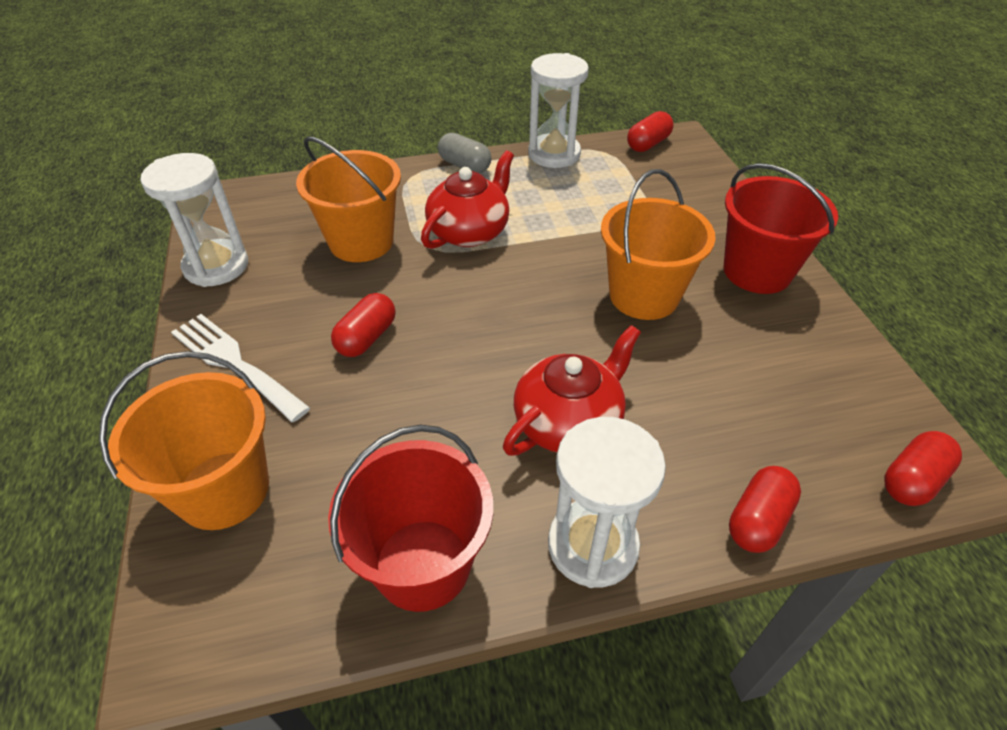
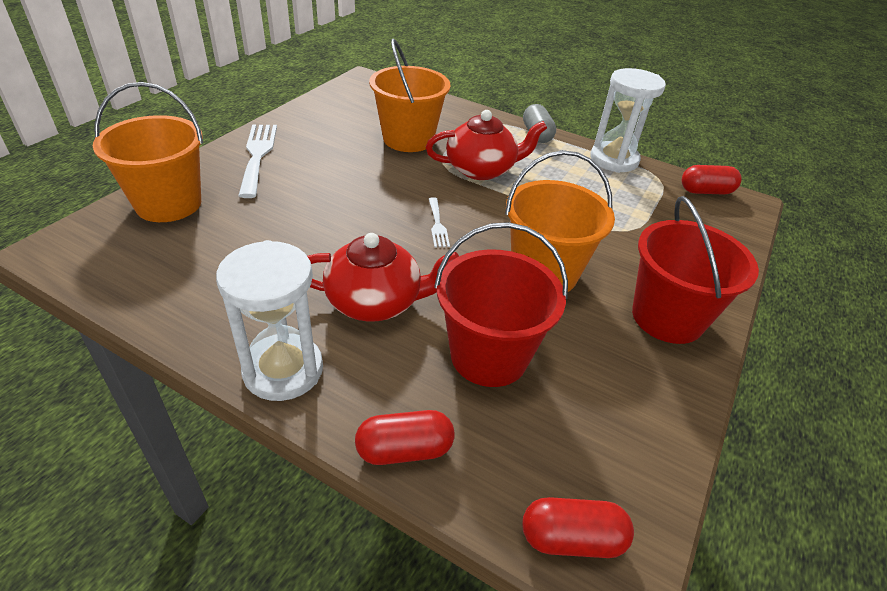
camera: 40 degrees right, 5 degrees down
(216, 266) = (318, 109): white hourglass -> none
(366, 338) = (336, 185): red capsule -> none
(422, 564) = (191, 303): red bucket -> red bucket (489, 356)
(512, 312) = (437, 225): none -> white fork

